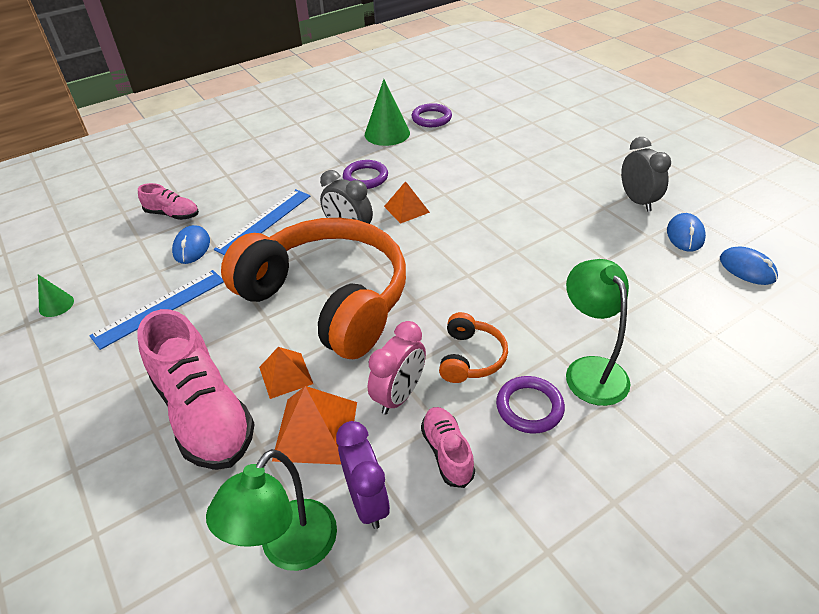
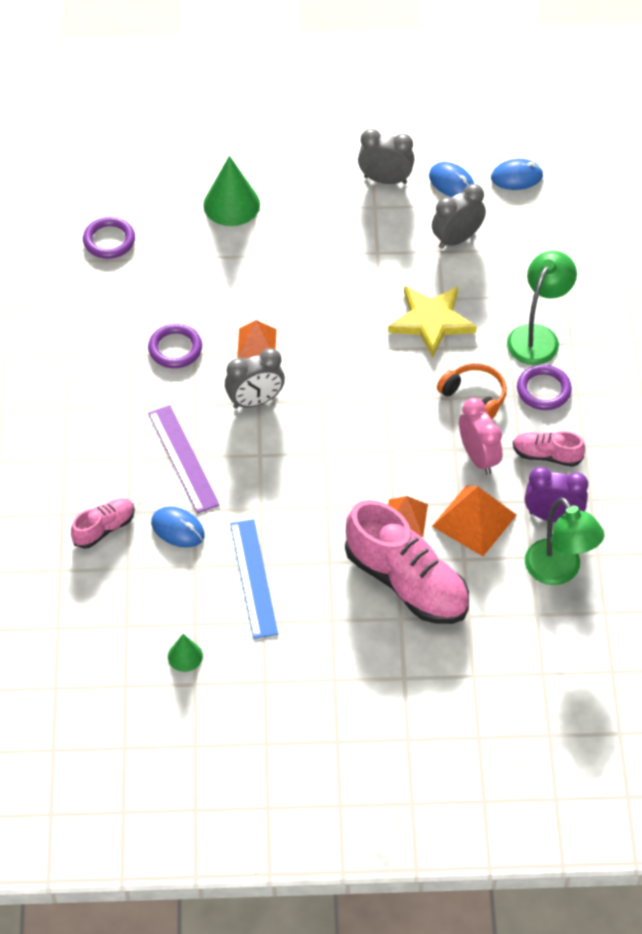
camera: 60 degrees left, 10 degrees up
(203, 413) = (407, 582): pink shoe -> pink shoe turned 45 degrees clockwise
(264, 222) = (183, 459): blue ruler -> purple ruler
(327, 299) = (338, 456): orange headphones -> none
(387, 133) = (105, 292): green cone -> green cone (231, 204)
(527, 289) = (431, 321): none -> yellow star
(590, 370) = (538, 336): green lamp -> green lamp turned 105 degrees clockwise
(632, 264) = (457, 239): none -> grey clock

